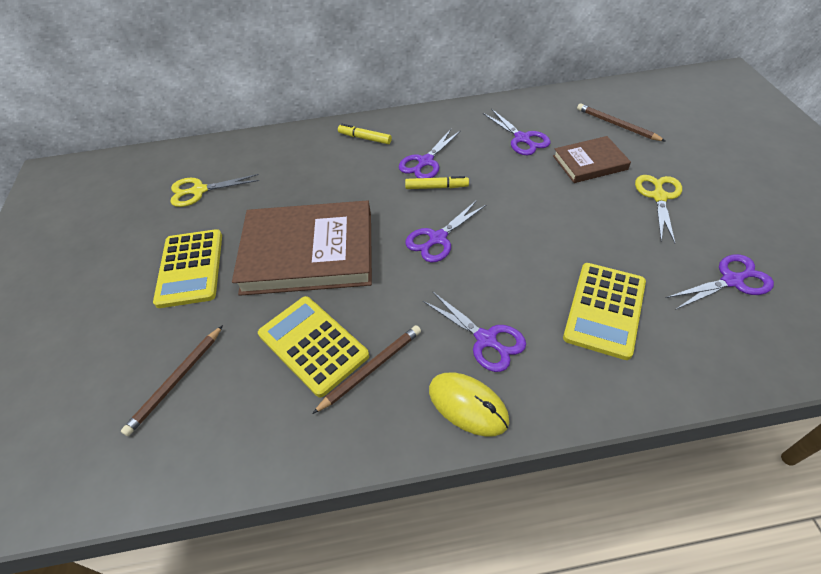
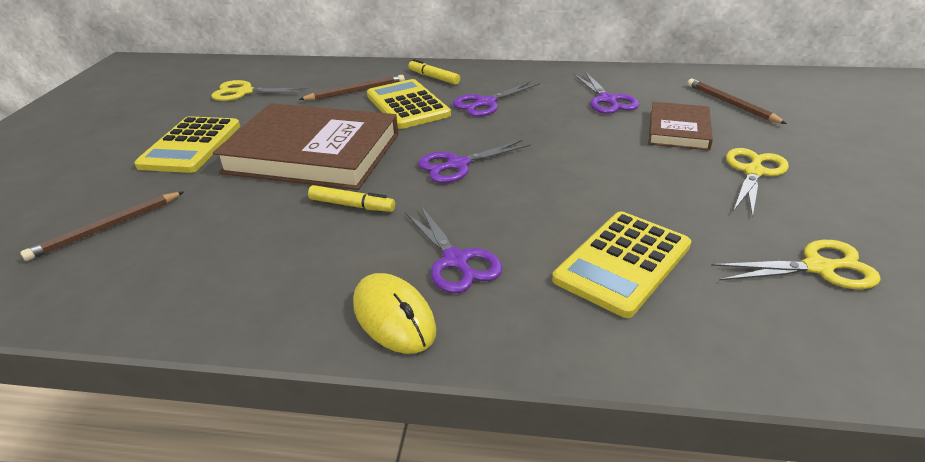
camera: 15 degrees right, 15 degrees down
(313, 345) = (261, 227): yellow calculator -> yellow calculator (407, 105)
(371, 369) = (307, 260): brown pencil -> brown pencil (355, 91)
(436, 187) = (484, 124): yellow marker -> yellow marker (351, 205)
(590, 163) = (678, 130): brown book -> brown book turned 75 degrees counterclockwise
(732, 281) = (818, 268): purple scissors -> yellow scissors

